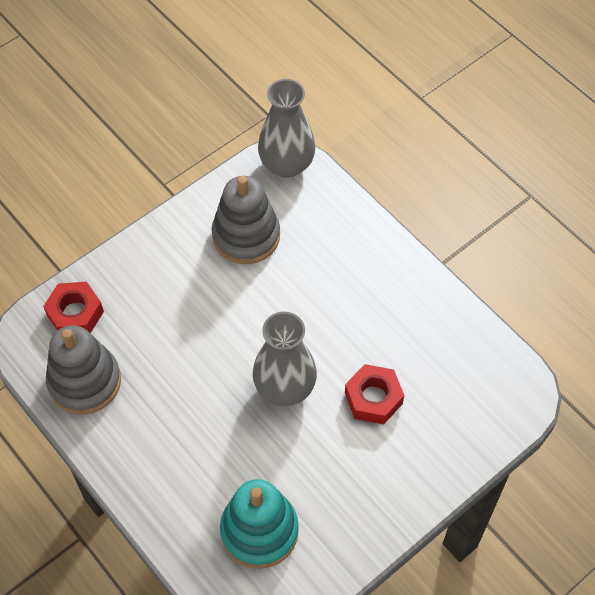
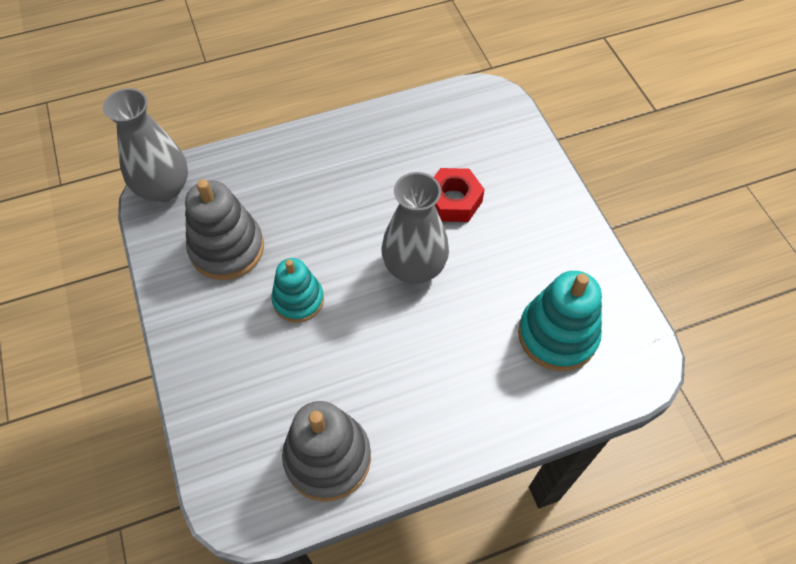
camera: 70 degrees left, 0 degrees up
(75, 313) = (235, 445): red nut -> none
(217, 308) = (298, 300): none -> turquoise stacking toy

